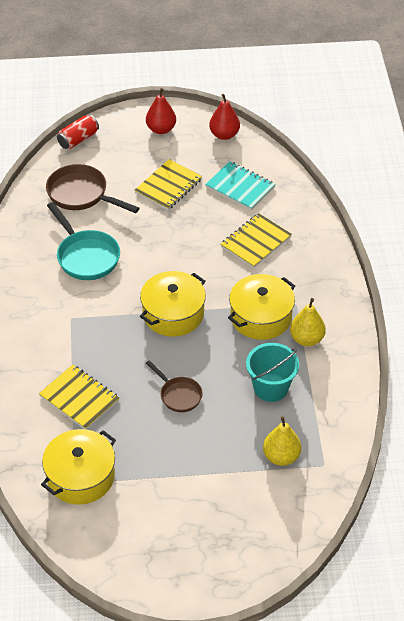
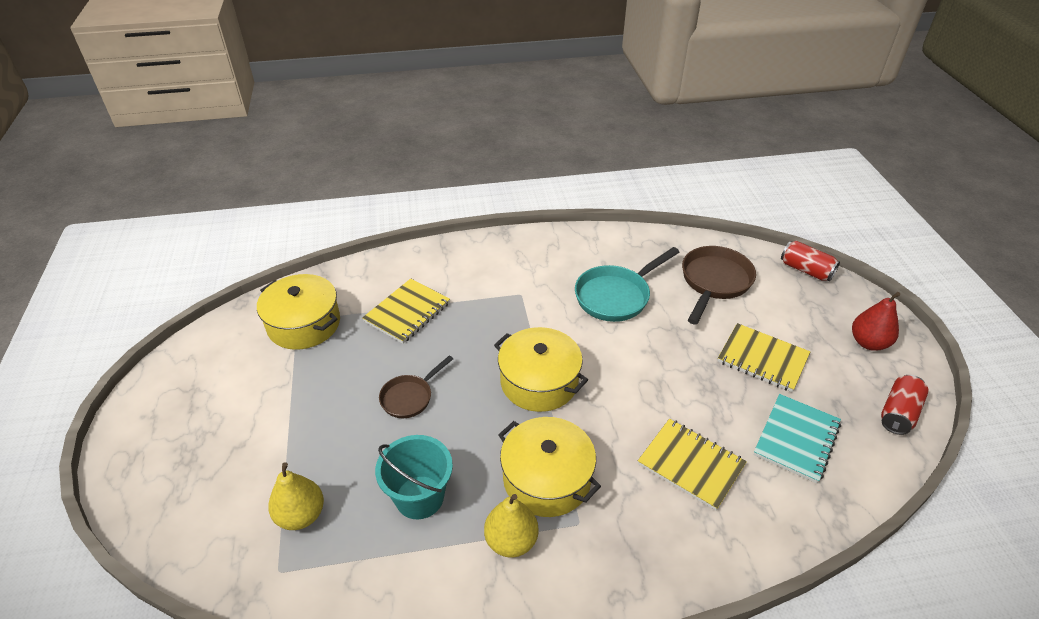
camera: 85 degrees right, 5 degrees down
(224, 135) = (898, 413): red pear -> red can

